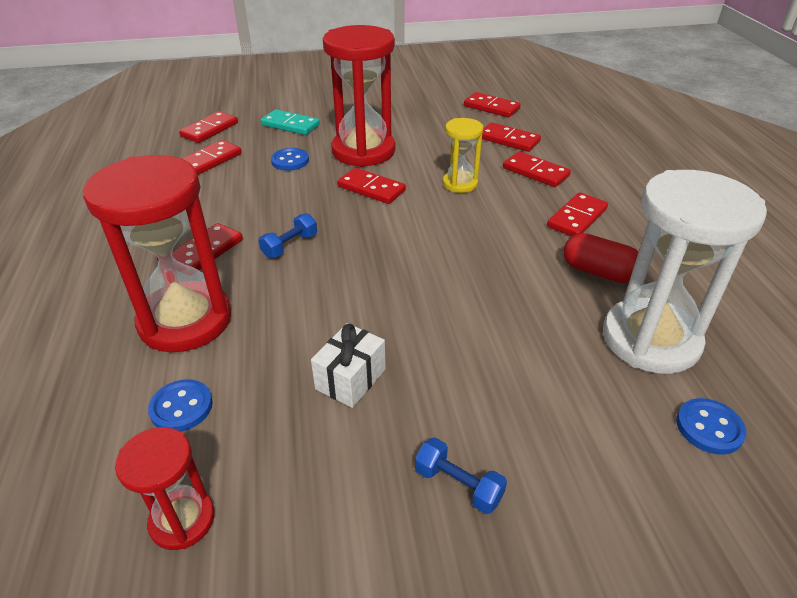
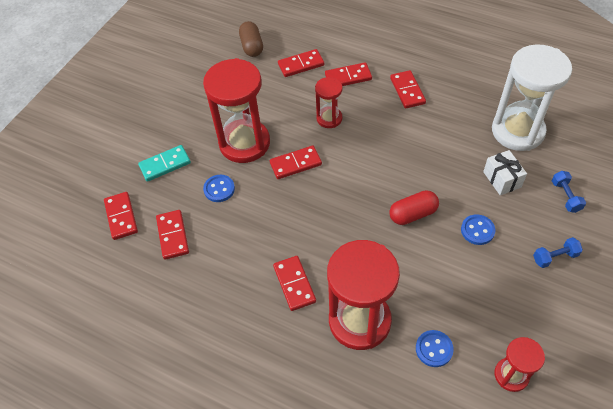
camera: 50 degrees left, 15 degrees up
(290, 246) = (324, 236): blue dumbbell -> blue dumbbell (565, 196)
(350, 379) = (463, 263): white gift -> white gift (502, 179)
(460, 184) = (329, 118): yellow hourglass -> red hourglass
(491, 107) = (252, 46): red domino -> brown capsule
(598, 272) = (458, 115): red capsule -> red capsule (413, 214)
(709, 428) = (578, 151): blue button -> blue button (477, 230)

